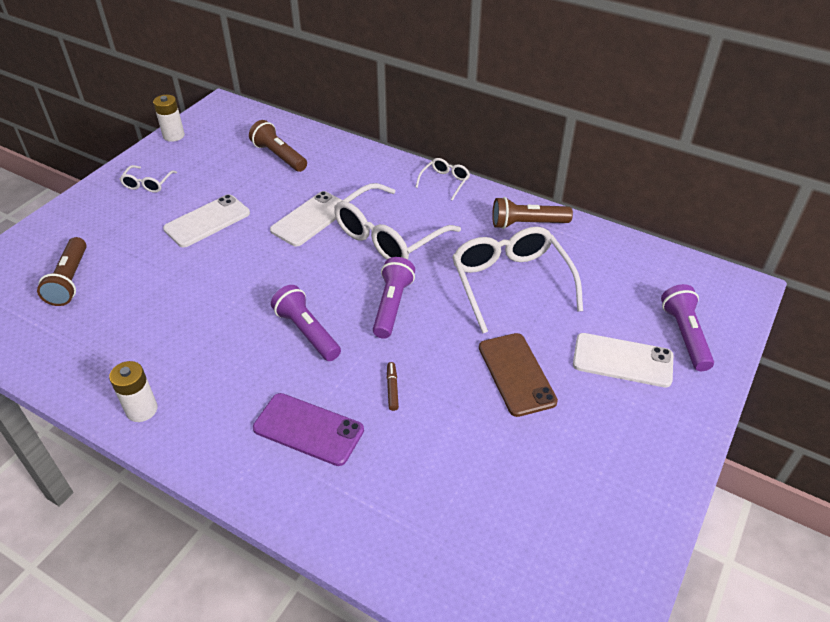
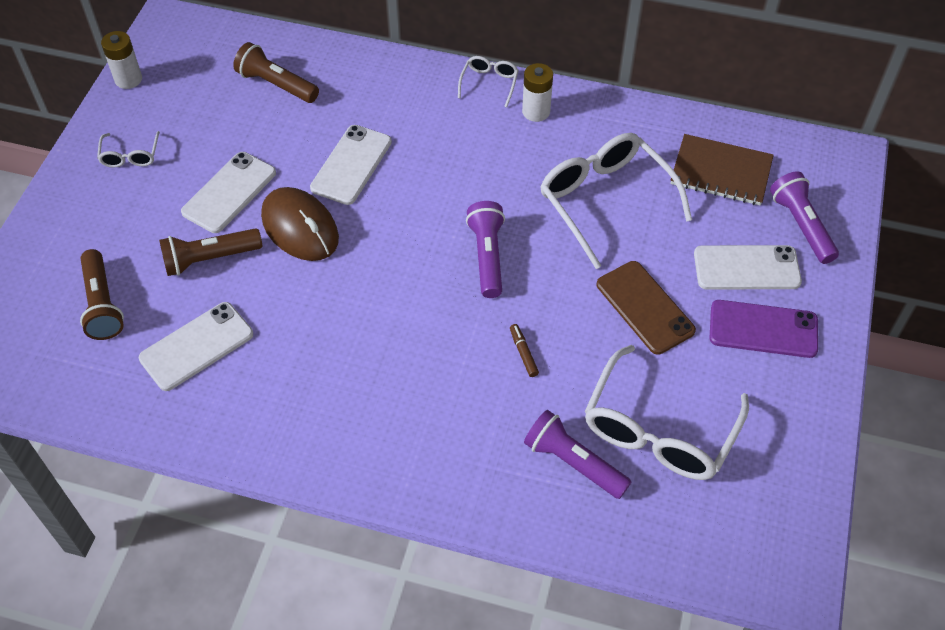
camera: 15 degrees left, 10 degrees up
(124, 326) = (196, 346): none -> white phone
(142, 409) = (266, 437): white battery -> white battery (536, 111)
(249, 255) = (300, 228): none -> brown mouse
(307, 332) = (407, 308): purple flashlight -> purple flashlight (573, 462)
(308, 429) = (453, 417): purple phone -> purple phone (763, 329)
(388, 237) = (450, 170): white glasses -> white glasses (658, 430)
(527, 224) = (600, 122): brown flashlight -> brown flashlight (209, 259)
(621, 279) = (721, 172): none -> brown notebook

